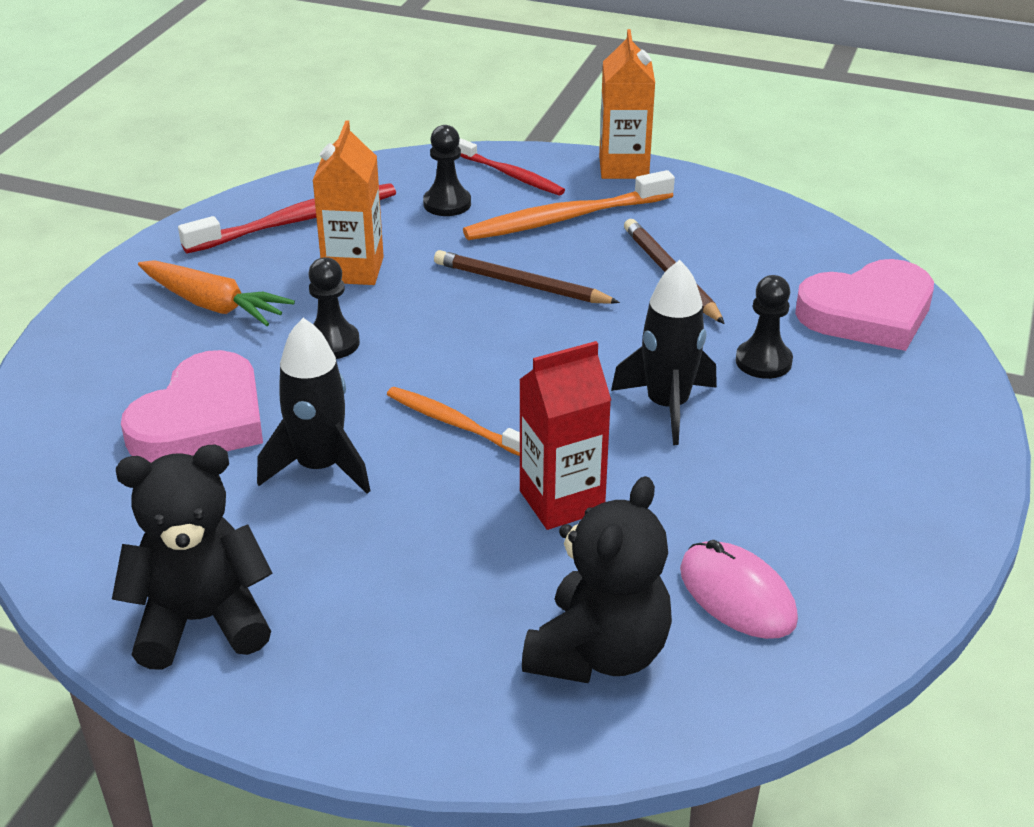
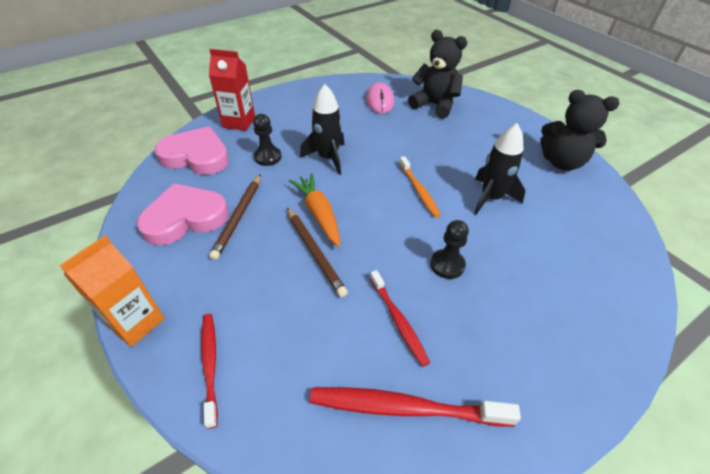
camera: 145 degrees left, 10 degrees up
(201, 420) = (539, 249): pink heart -> pink heart (185, 218)
(213, 305) = (507, 338): orange carrot -> orange carrot (319, 214)
(353, 270) = (398, 321): orange carton -> red toothbrush
(447, 203) = (284, 357): black pawn -> none
(561, 501) = (405, 144): red carton -> red carton (239, 122)
(564, 218) = (233, 292): orange toothbrush -> none
(598, 653) = (434, 105): black teddy bear -> black teddy bear turned 60 degrees clockwise

